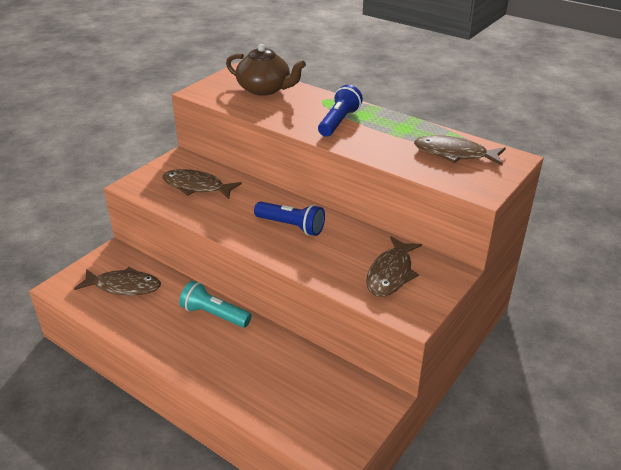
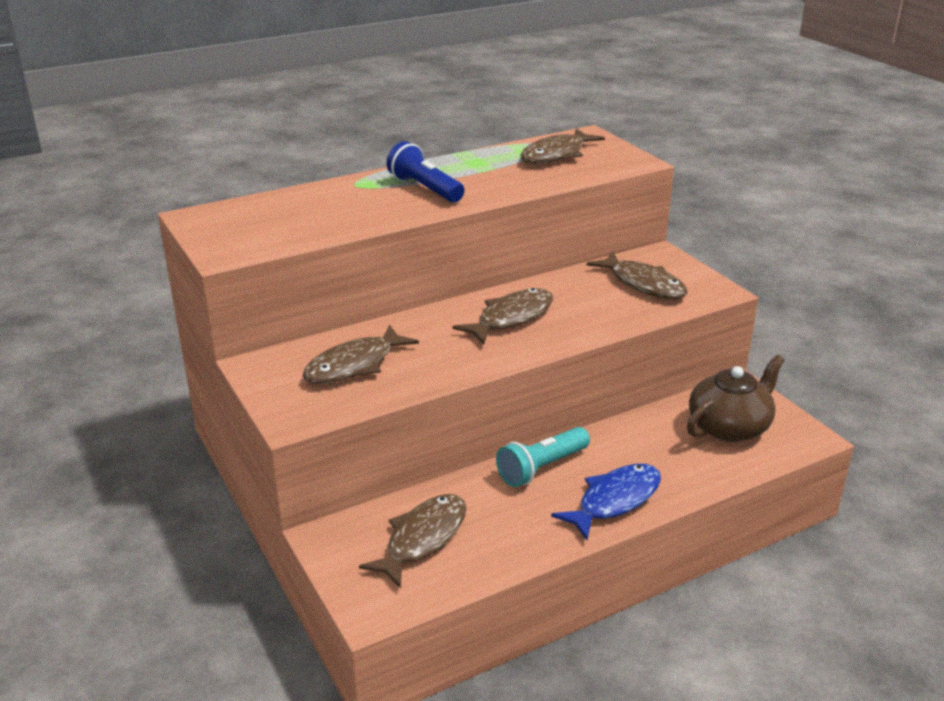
camera: 65 degrees left, 5 degrees down
(194, 358) = (614, 501): none -> blue fish
(265, 89) = (279, 211): brown teapot -> brown teapot (730, 426)
(291, 226) = (511, 318): blue flashlight -> brown fish

